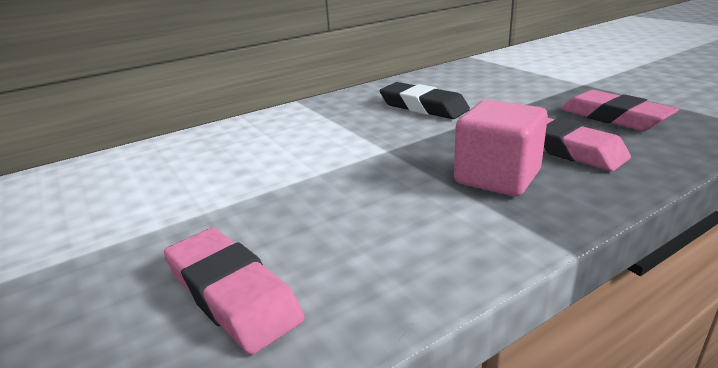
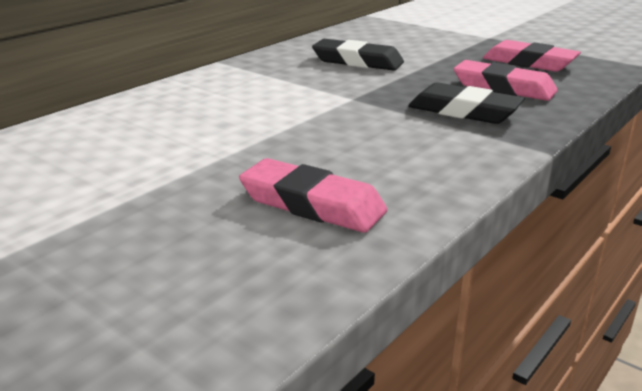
camera: 20 degrees left, 0 degrees up
(497, 177) = (464, 111): pink cube -> black eraser

